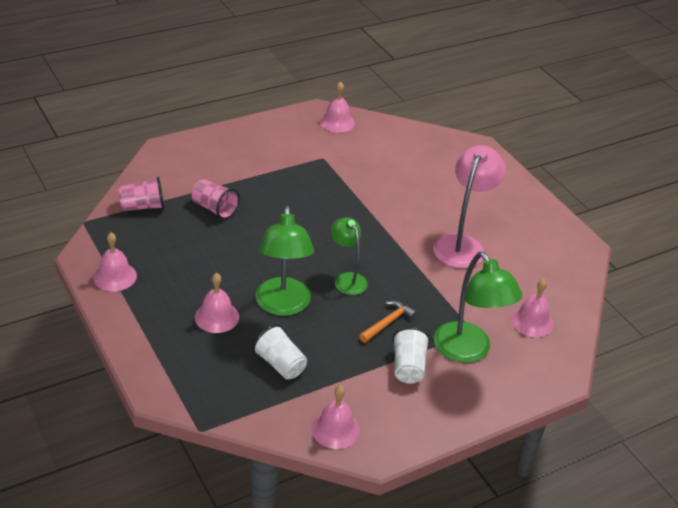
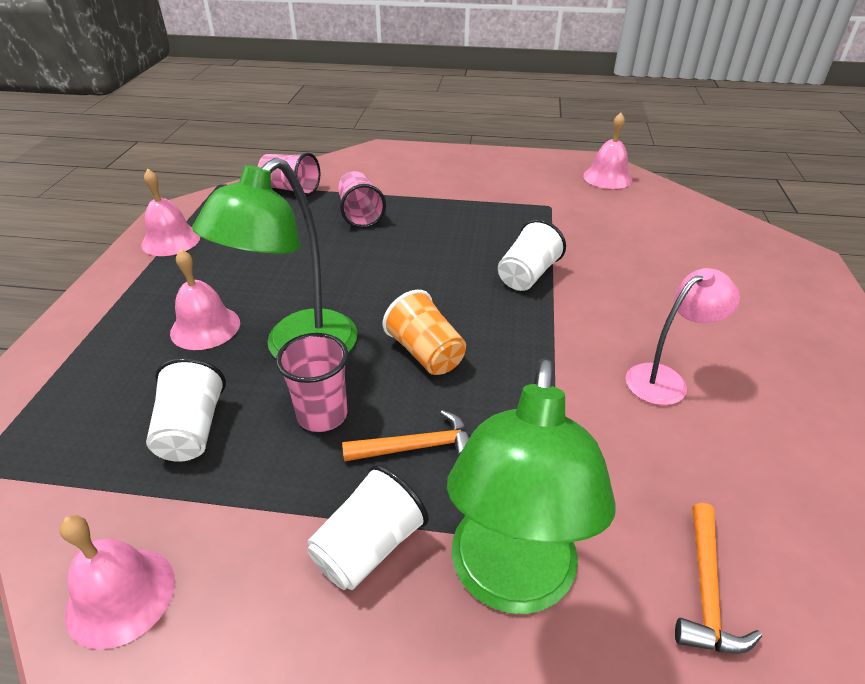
camera: 40 degrees right, 0 degrees up
(332, 329) = (322, 415): none -> pink cup
(347, 279) = (426, 353): green lamp -> orange cup
(354, 213) = (527, 275): none -> white cup
(462, 244) = (665, 379): pink lamp -> pink lamp, size x0.61
(532, 321) = (706, 590): pink bell -> orange hammer

